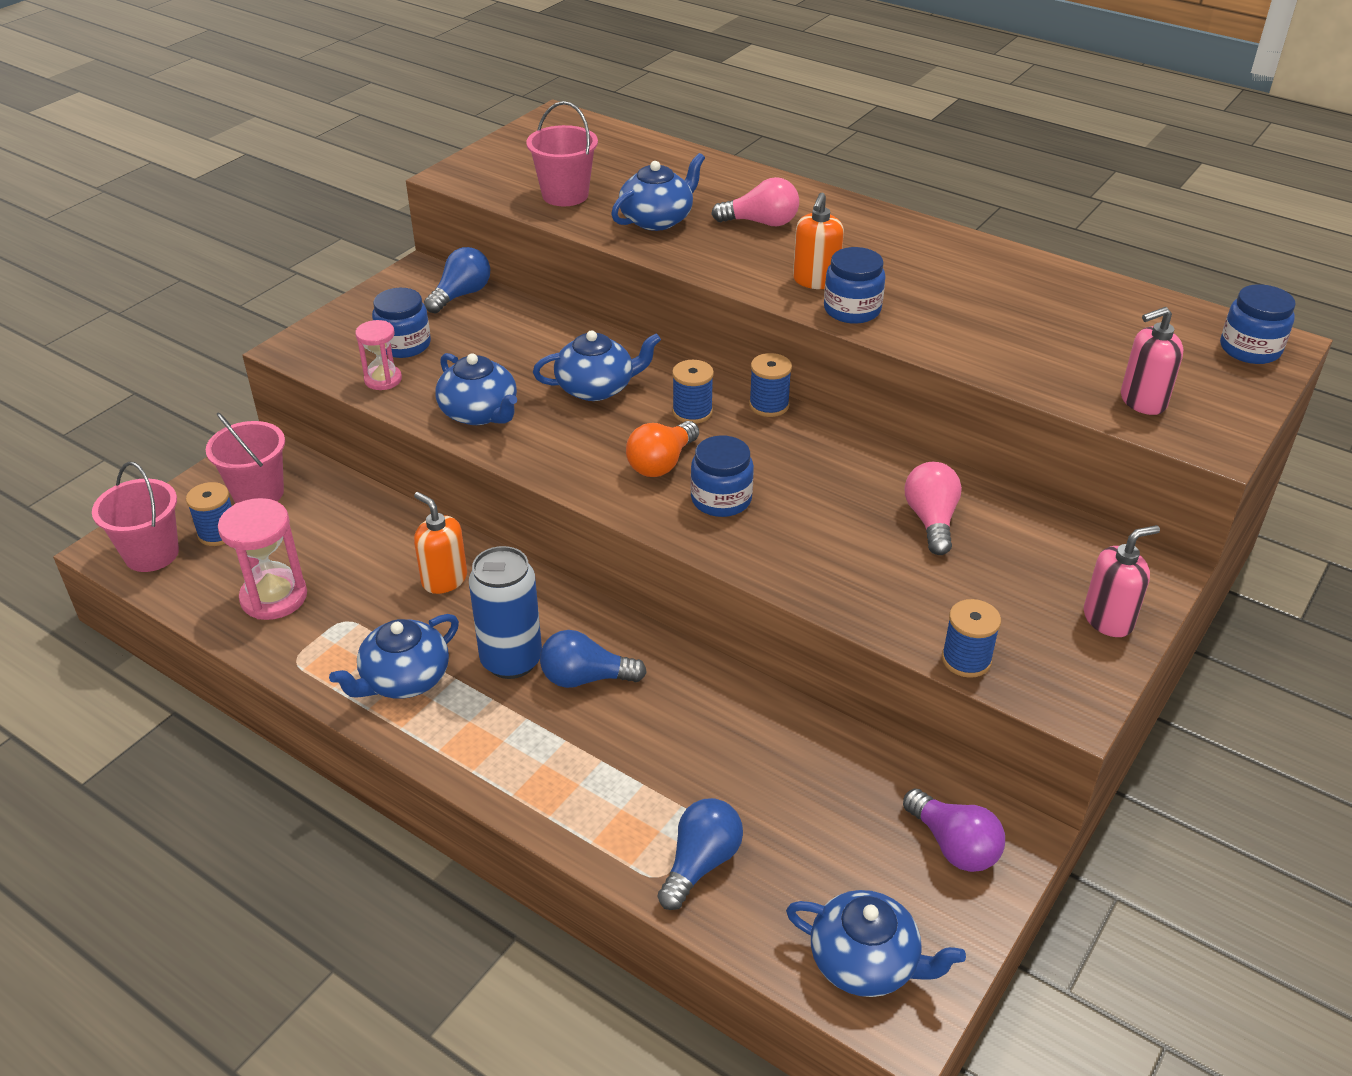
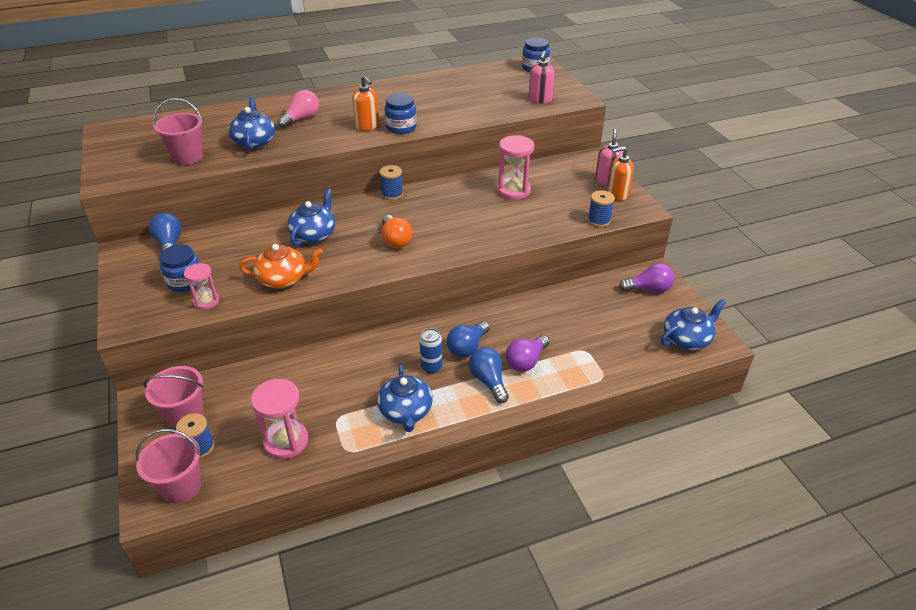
camera: 55 degrees left, 0 degrees up
(444, 579) = (348, 367): orange soap dispenser -> orange soap dispenser (617, 194)
(480, 413) = (283, 279): blue teapot -> orange teapot
(511, 660) = (431, 367): blue can -> blue can, size x0.60
(612, 760) = (526, 361): none -> purple light bulb
(692, 412) = (369, 216): blue spool -> none
(700, 863) = (606, 361): blue light bulb -> blue light bulb (488, 381)
(721, 499) = (440, 235): blue jar -> none
(931, 520) = (513, 190): pink light bulb -> pink hourglass

